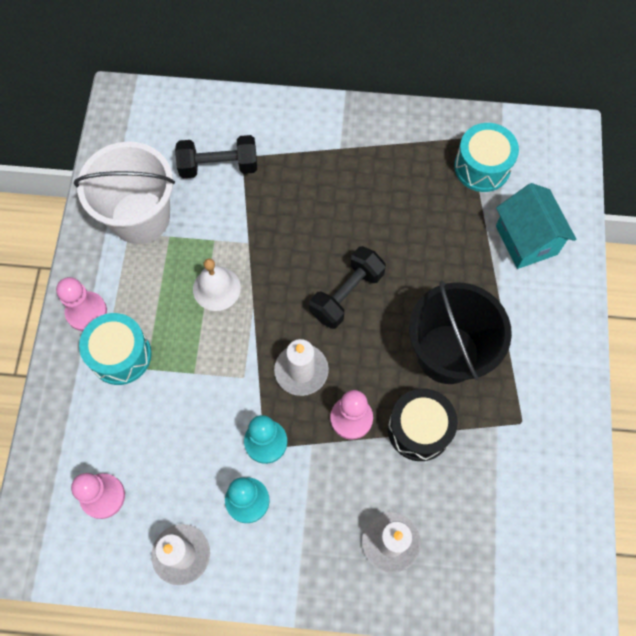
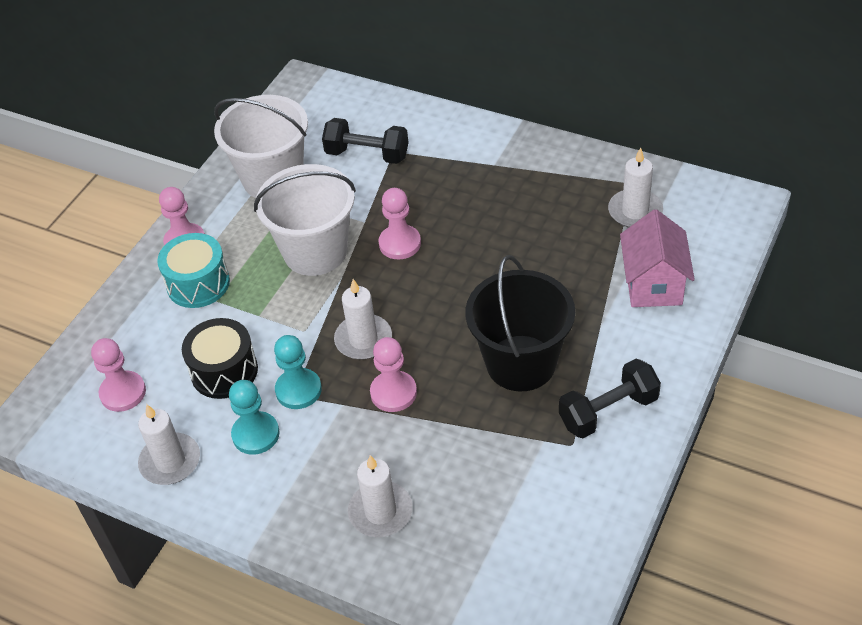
camera: 25 degrees right, 20 degrees down
(216, 288) = (315, 252): white bell -> white bucket
(290, 258) = (400, 243): none -> pink pawn
(346, 294) = (440, 287): black dumbbell -> black dumbbell (608, 411)
(419, 429) = (458, 421): black drum -> black drum (224, 371)
(482, 167) = (635, 211): turquoise drum -> white candle
(526, 240) = (653, 284): turquoise house -> pink house

